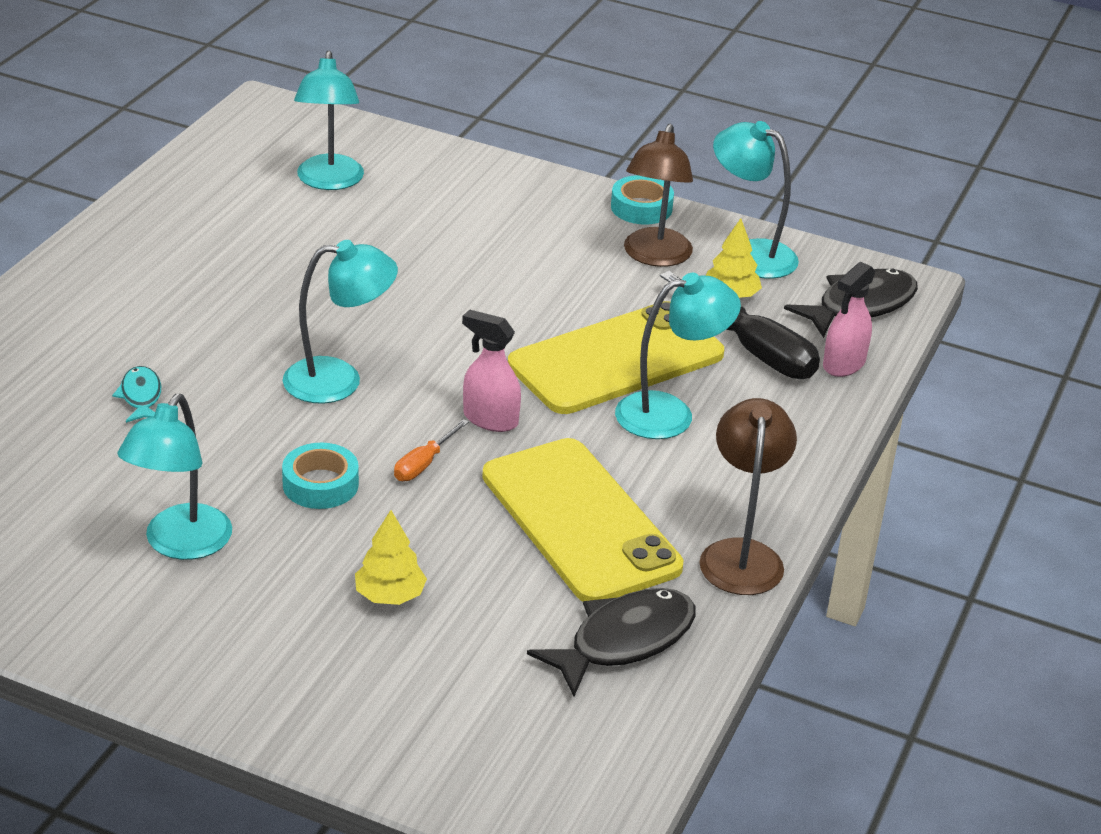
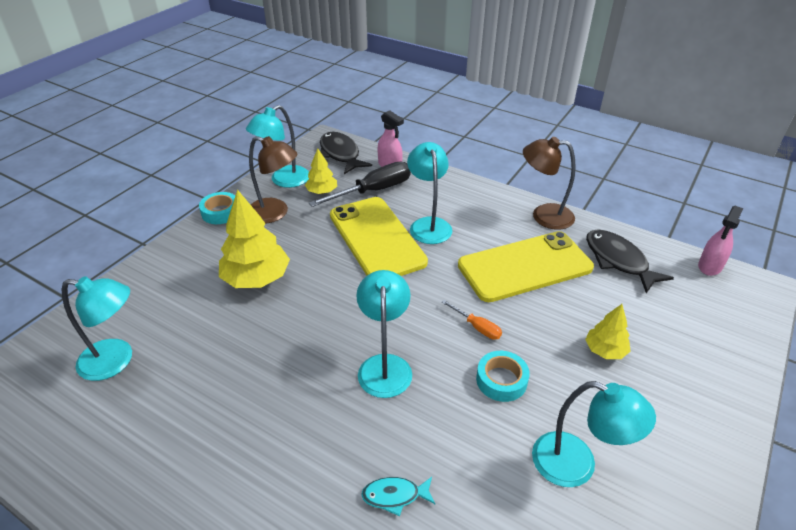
camera: 80 degrees left, 5 degrees up
(490, 419) = (431, 294): pink spray bottle -> pink spray bottle (710, 266)
(494, 259) = (257, 278): none -> yellow tree

